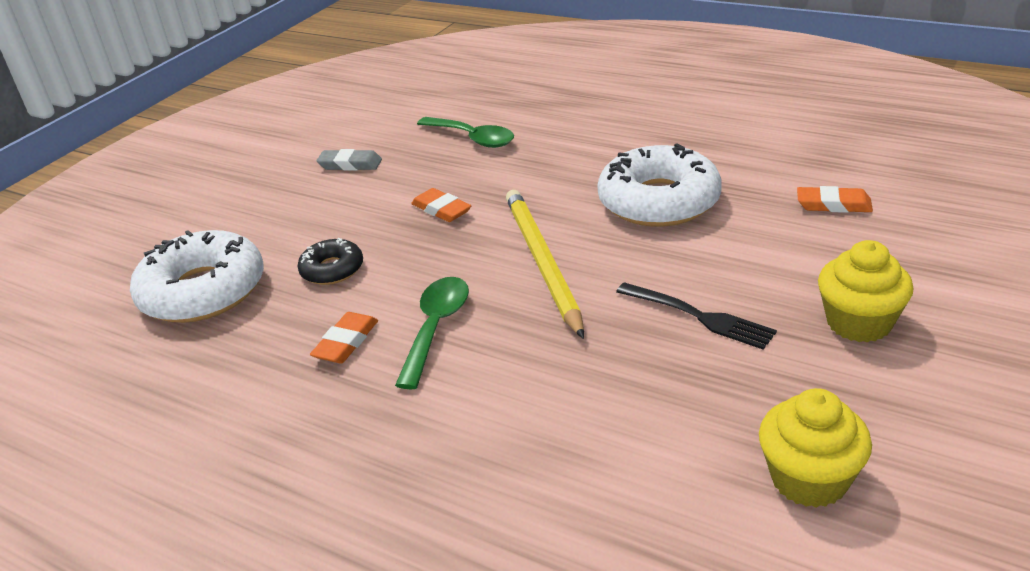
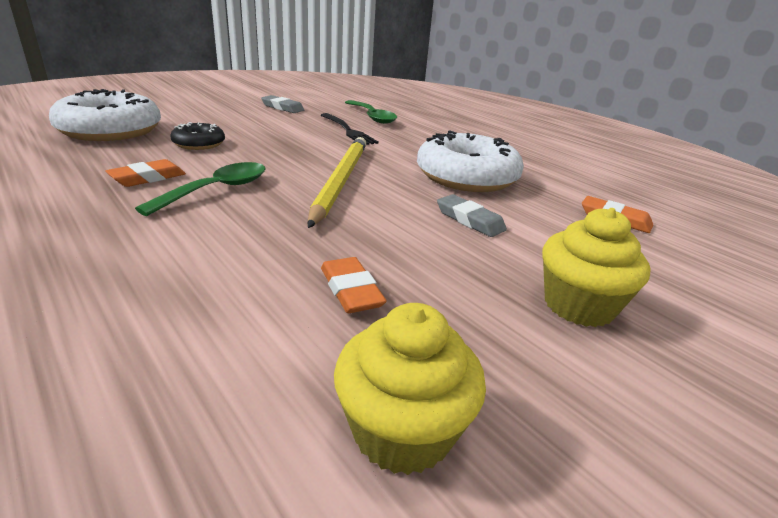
camera: 15 degrees right, 5 degrees down
(441, 209) = (308, 139): orange eraser -> orange eraser (351, 290)
(698, 316) = (426, 250): black fork -> black fork (348, 130)
(707, 263) = (469, 220): none -> grey eraser

